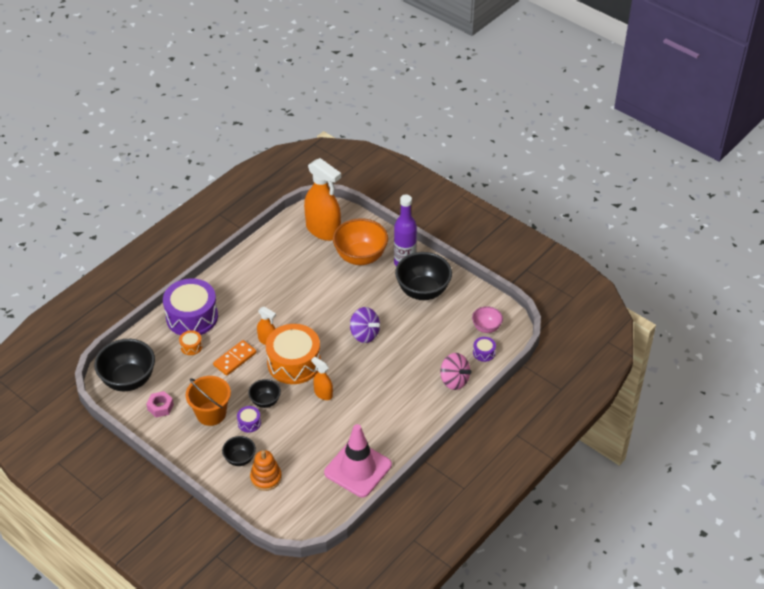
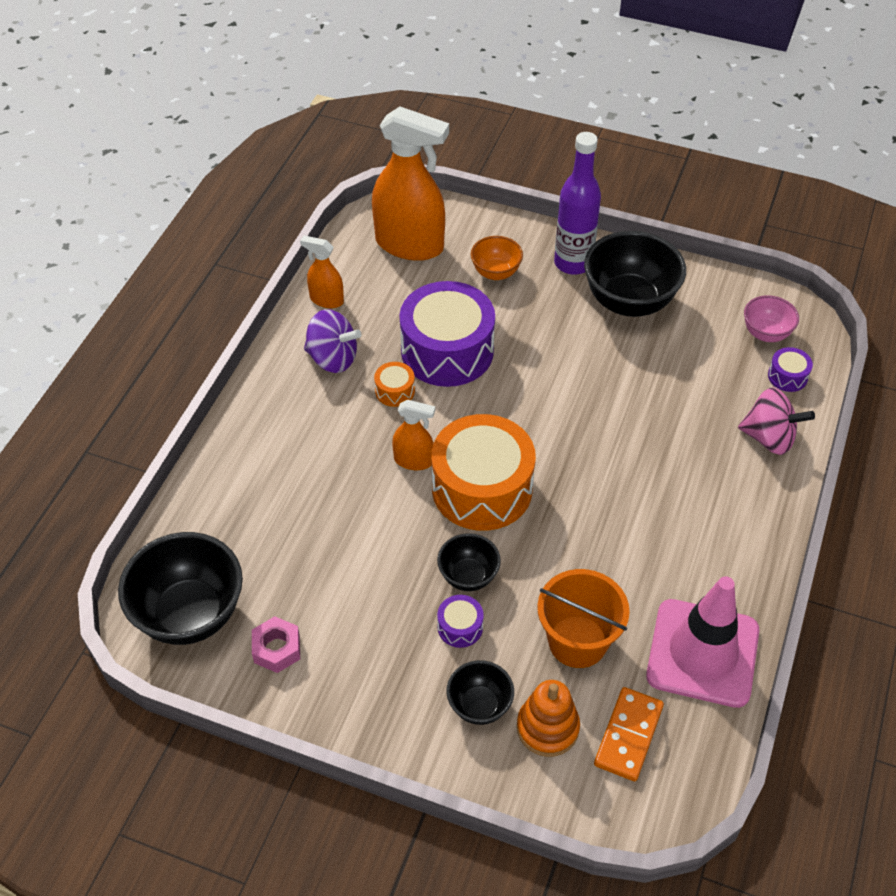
camera: 20 degrees left, 5 degrees up
(191, 346) = (280, 512): orange drum -> orange drum (395, 391)
(192, 317) = (254, 456): purple drum -> purple drum (447, 351)
(211, 413) = (380, 631): orange bucket -> orange bucket (577, 641)
(235, 359) = (372, 512): orange domino -> orange domino (628, 735)
(323, 393) = (563, 529): orange spray bottle -> orange spray bottle (326, 300)
(360, 257) = (496, 272): orange bowl -> orange bowl, size x0.53
(364, 334) = (575, 401): purple spinning top -> purple spinning top (333, 358)

